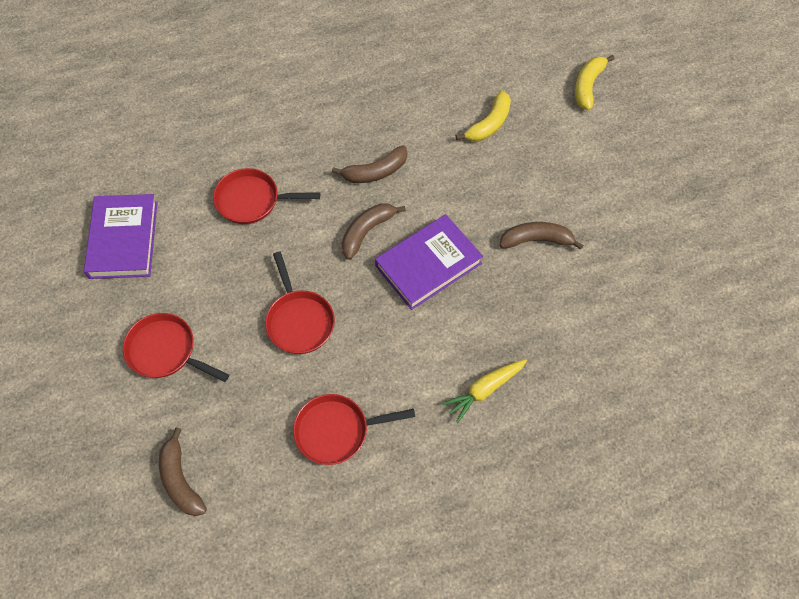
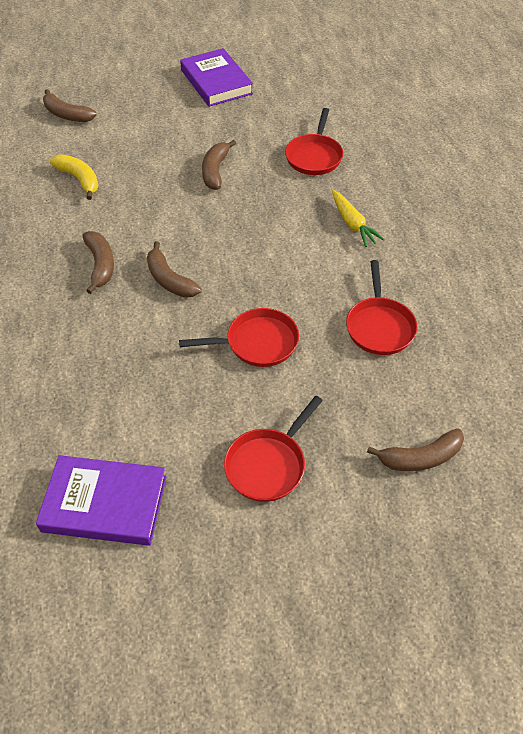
camera: 80 degrees left, 10 degrees down
(252, 200) = (96, 370): red pan -> red pan (314, 156)
(428, 264) = (220, 241): purple book -> purple book (216, 82)
(588, 86) = (67, 115): yellow banana -> brown banana

